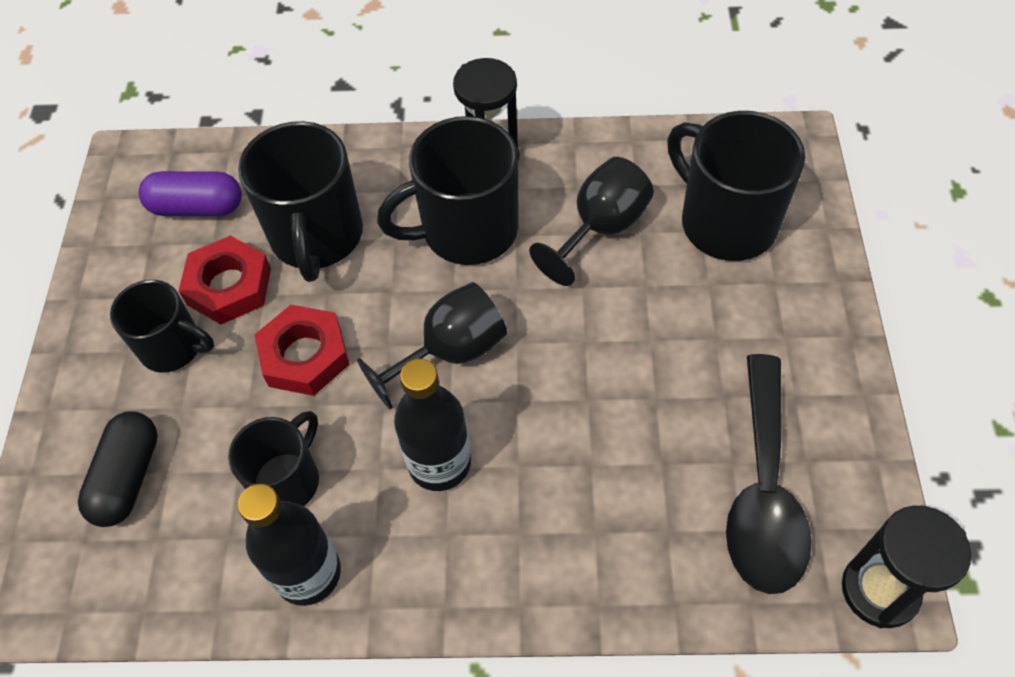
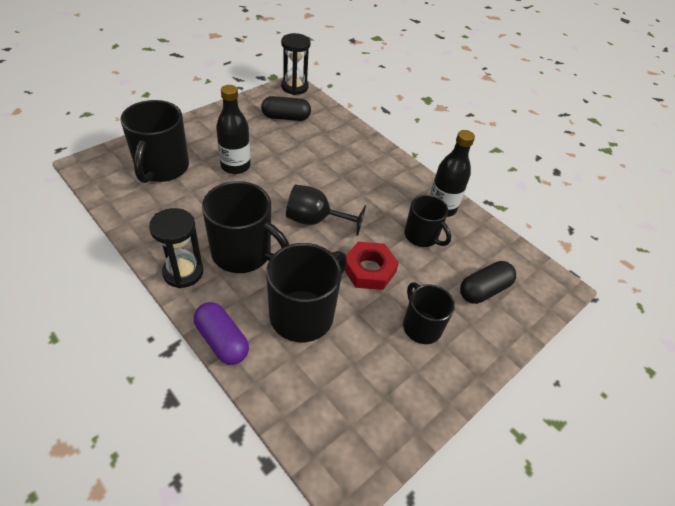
camera: 140 degrees left, 10 degrees down
(197, 207) = (339, 394): purple capsule -> purple capsule (222, 341)
(229, 286) = (368, 331): red nut -> none
(287, 480) = (422, 236): black mug -> black mug turned 120 degrees counterclockwise
(439, 463) = (364, 197): black bottle -> black bottle (235, 166)
(600, 228) = (200, 206): black goblet -> none
(763, 490) = (286, 117): black spoon -> black capsule

